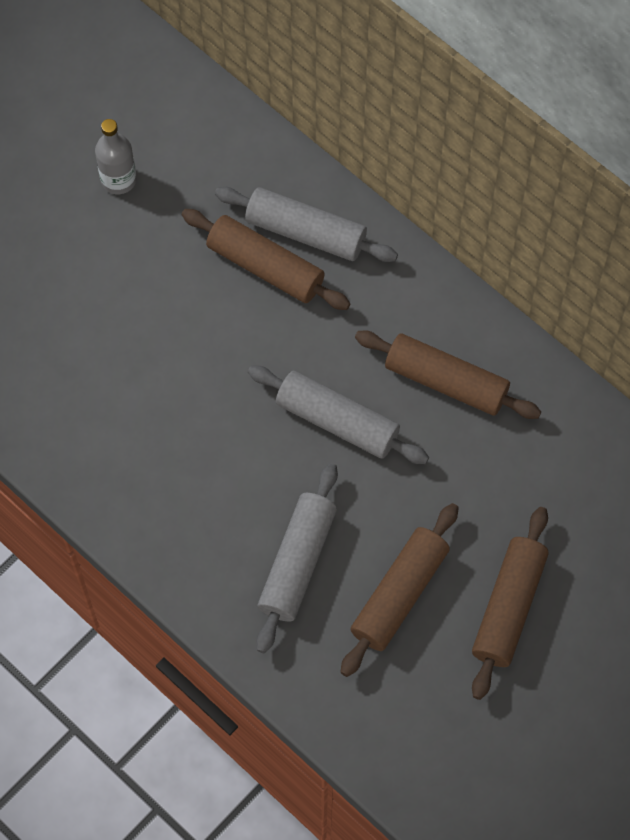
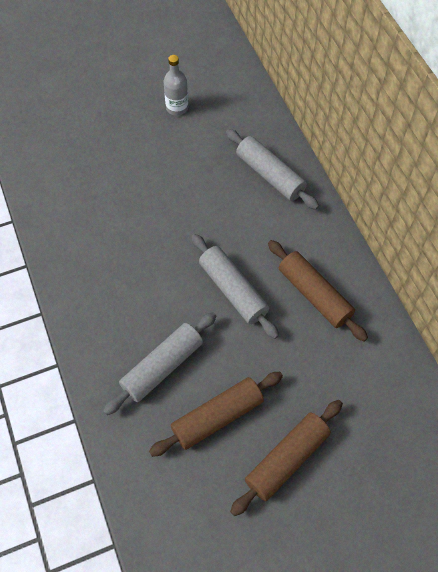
camera: 25 degrees right, 5 degrees down
(265, 267) = (236, 185): brown rolling pin -> none

